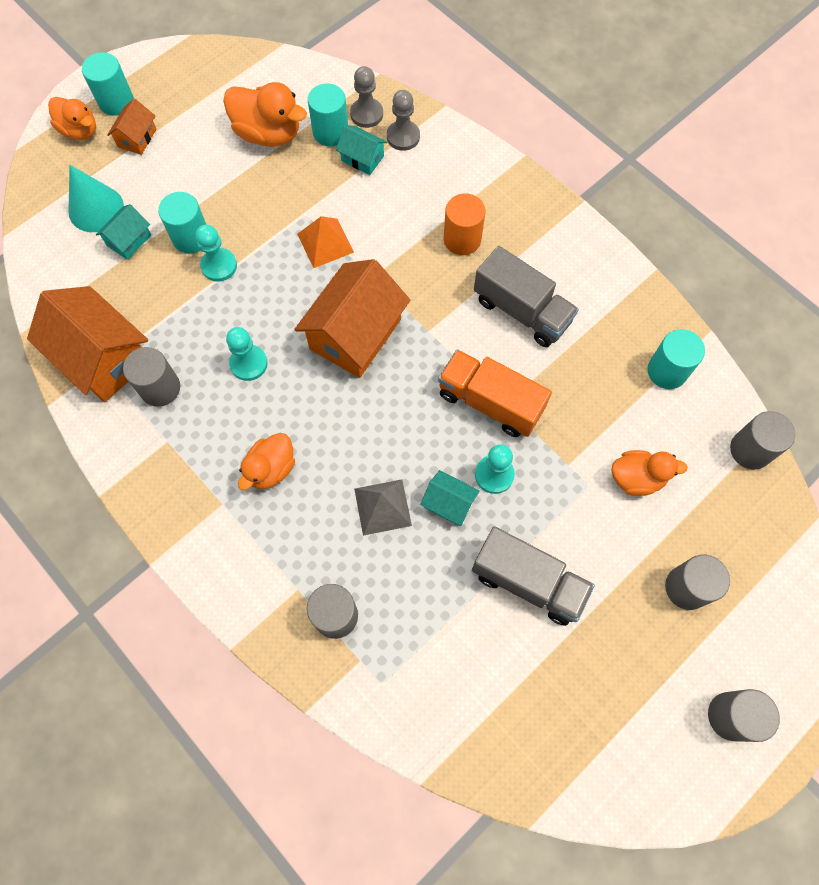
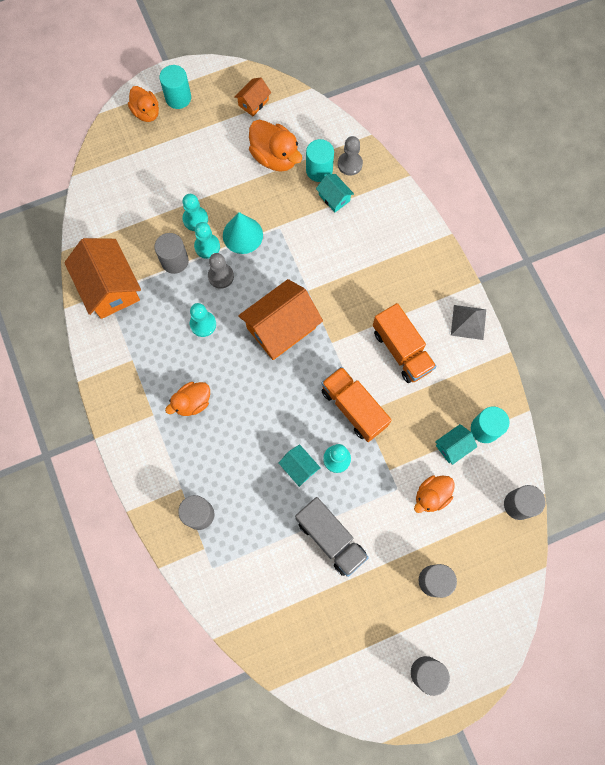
camera: 20 degrees right, 5 degrees up
(96, 208) = (139, 176): turquoise cone -> turquoise cone (242, 235)
(129, 240) = (153, 207): turquoise house -> turquoise house (453, 446)
(137, 138) = (183, 131): orange house -> orange house (253, 103)
(160, 388) = (139, 321): grey cylinder -> grey cylinder (174, 261)
(191, 238) = (195, 219): turquoise cylinder -> turquoise pawn
(325, 243) = (285, 254): orange pyramid -> none
(382, 507) = (255, 454): grey pyramid -> grey pyramid (468, 322)
(403, 137) = (369, 190): grey pawn -> grey pawn (221, 276)
(462, 239) = (381, 283): orange cylinder -> none
(521, 311) = (401, 350): grey truck -> orange truck
(637, 478) = (431, 496): orange duck -> orange duck turned 120 degrees clockwise

